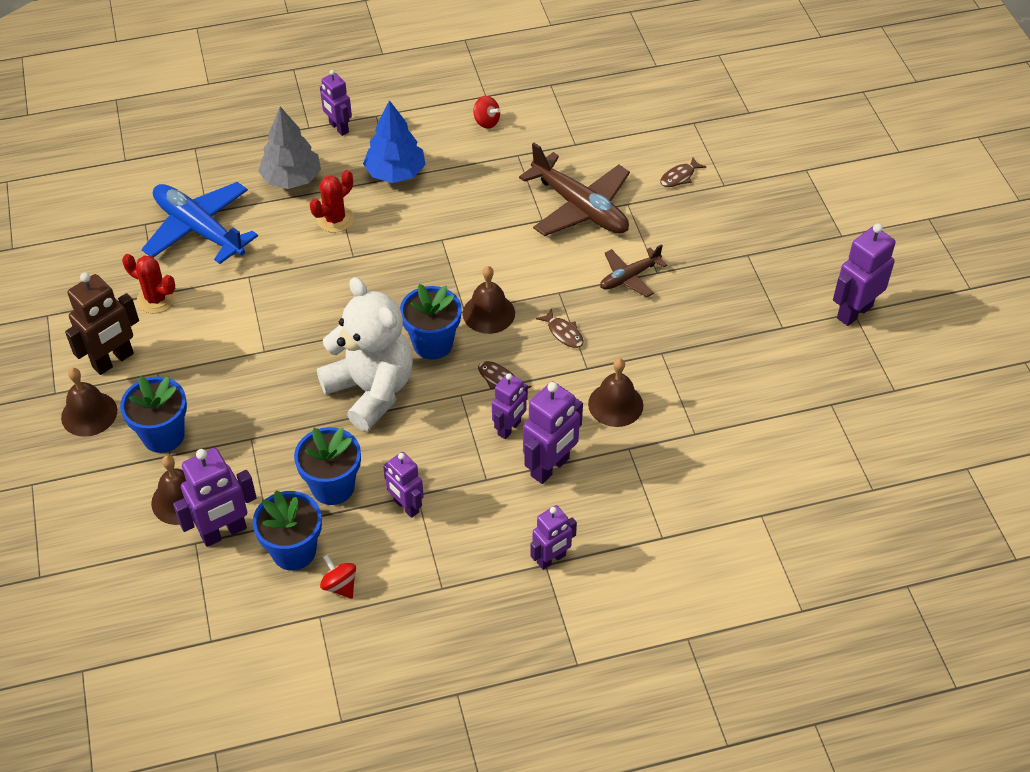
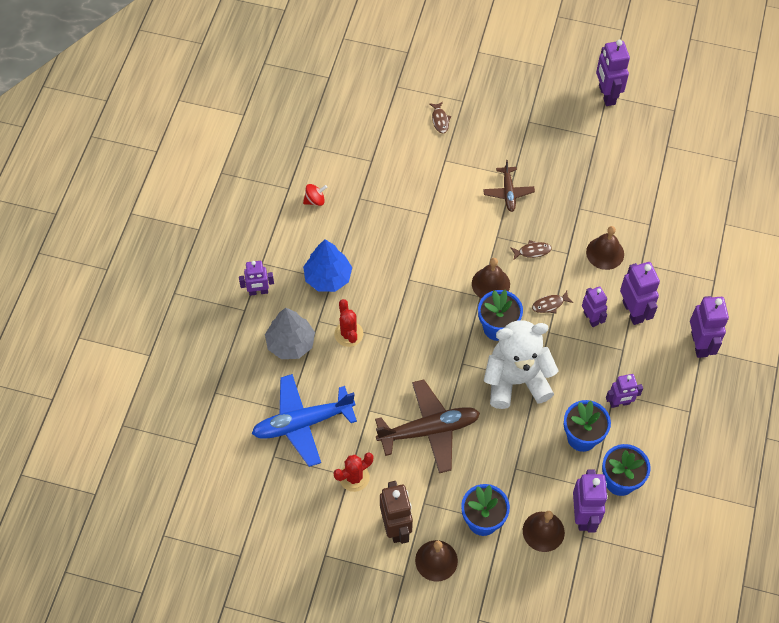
camera: 60 degrees left, 10 degrees up
(340, 585) = (659, 466): red spinning top -> none
(551, 559) = (699, 344): purple robot -> purple robot, size x1.53
(580, 208) = (431, 188): brown plane -> brown plane (429, 430)

